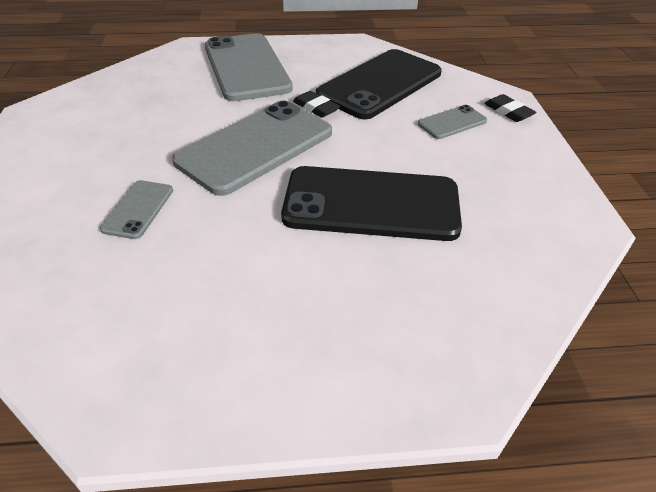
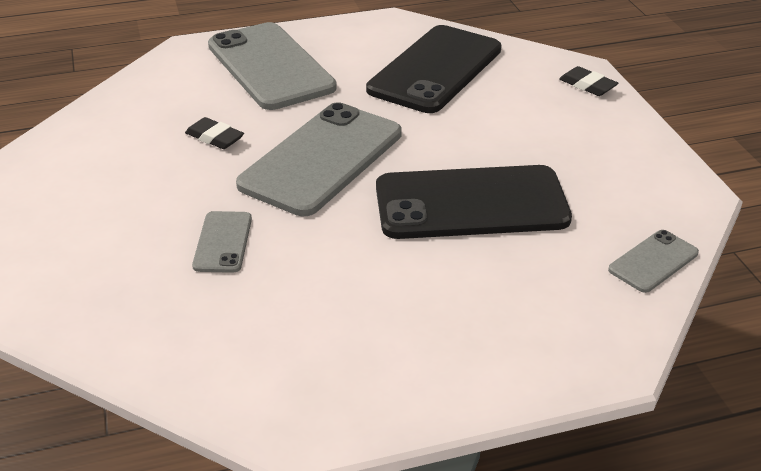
camera: 10 degrees left, 5 degrees down
(316, 108) = (372, 106): black eraser -> black eraser (215, 137)
(452, 122) = (530, 105): grey phone -> grey phone (653, 261)

